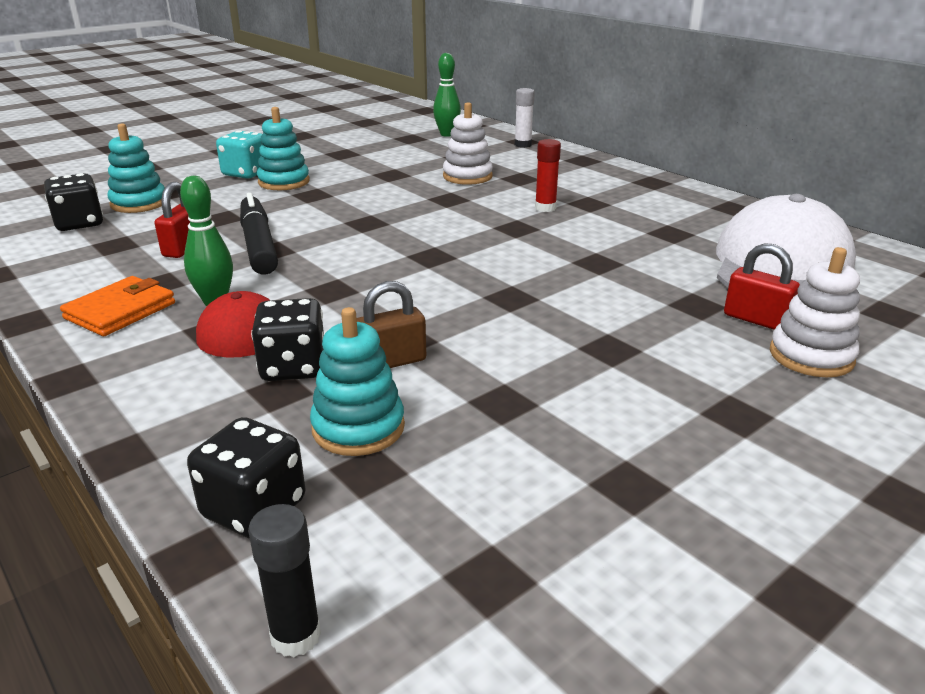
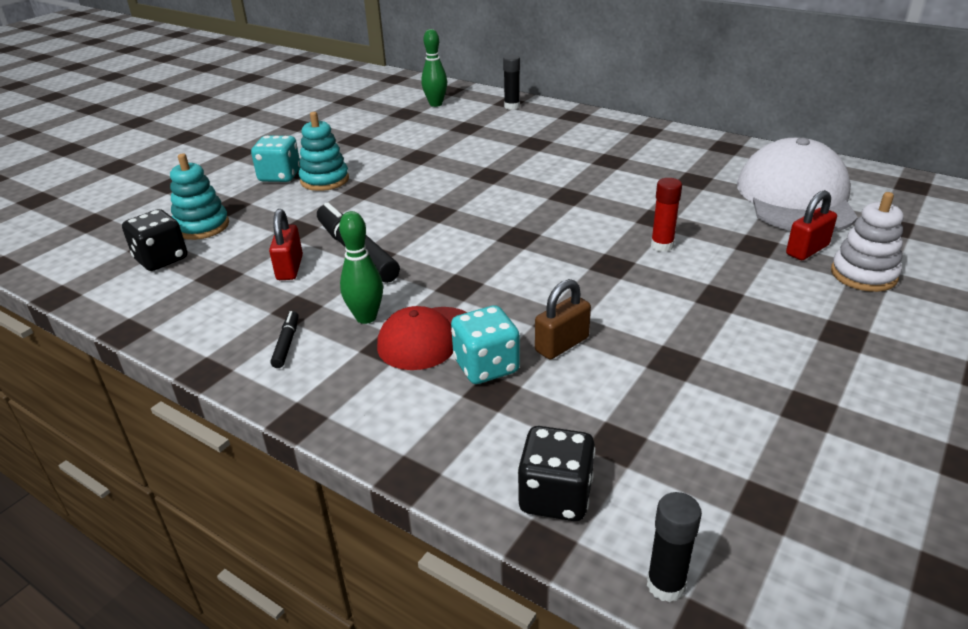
camera: 15 degrees left, 5 degrees up
(120, 311) = (286, 344): orange wallet -> black marker
(293, 367) = (486, 366): black dice -> turquoise dice
(358, 427) = (581, 409): turquoise stacking toy -> none
(467, 176) = (488, 148): white stacking toy -> none
(523, 145) = (512, 106): white glue stick -> black glue stick
(545, 208) = (578, 171): red glue stick -> red glue stick (662, 246)
(756, 319) = (807, 250): red padlock -> red padlock turned 60 degrees counterclockwise

